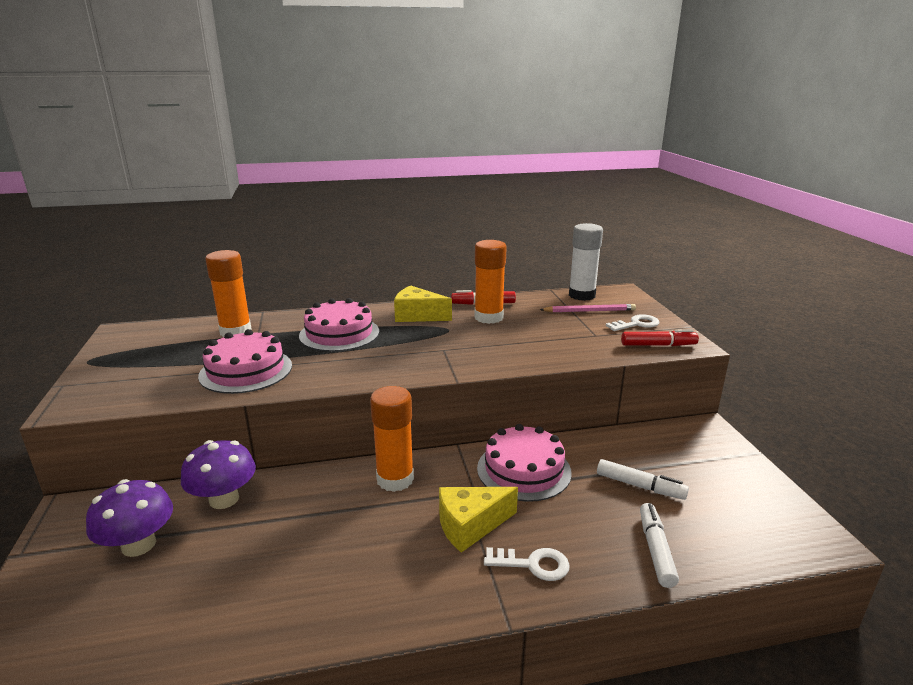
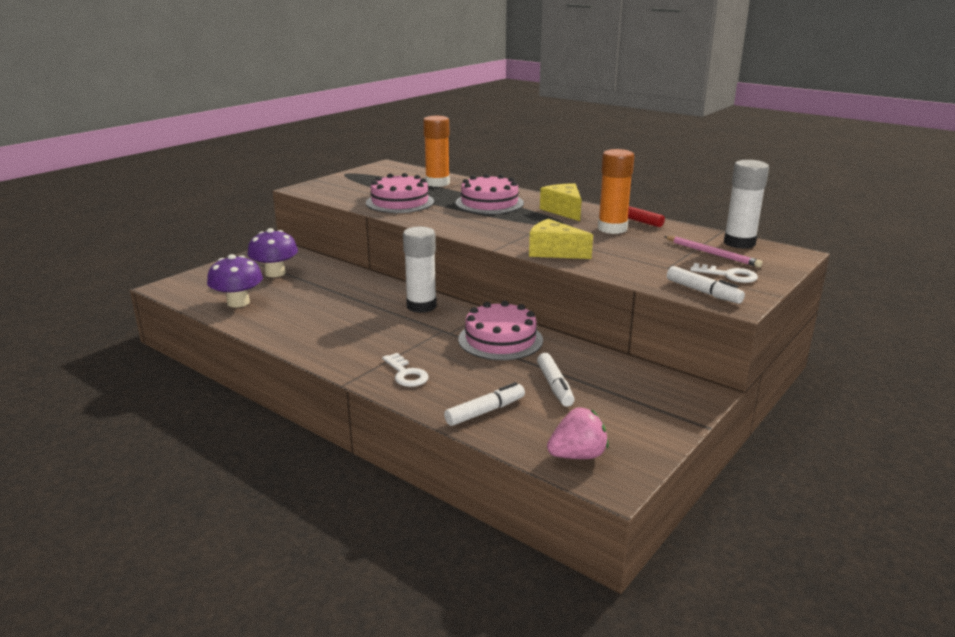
camera: 50 degrees right, 0 degrees up
(224, 499) = (333, 274): purple mushroom -> purple mushroom (238, 302)
(395, 479) = (421, 306): orange glue stick -> white glue stick
(470, 526) = (413, 343): yellow cheese -> yellow cheese (554, 252)
(658, 345) = (703, 292): red marker -> white marker
(770, 536) = (577, 455): none -> pink strawberry

